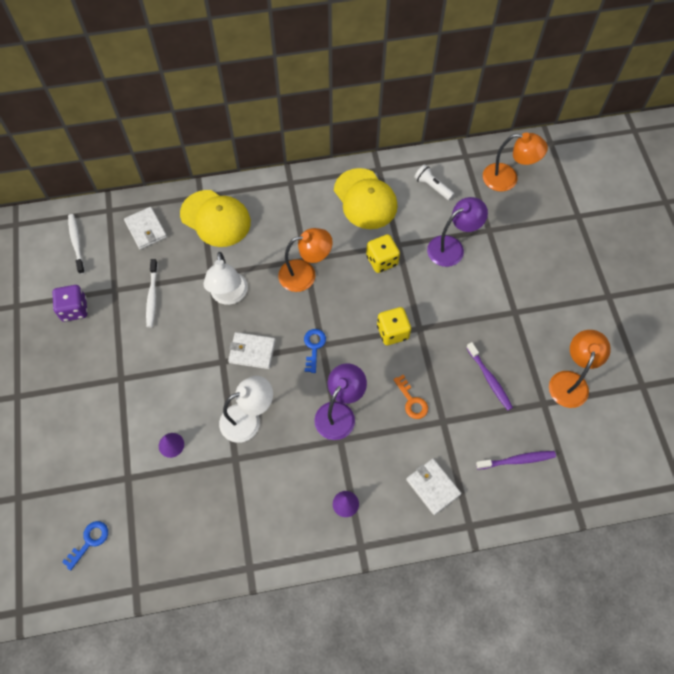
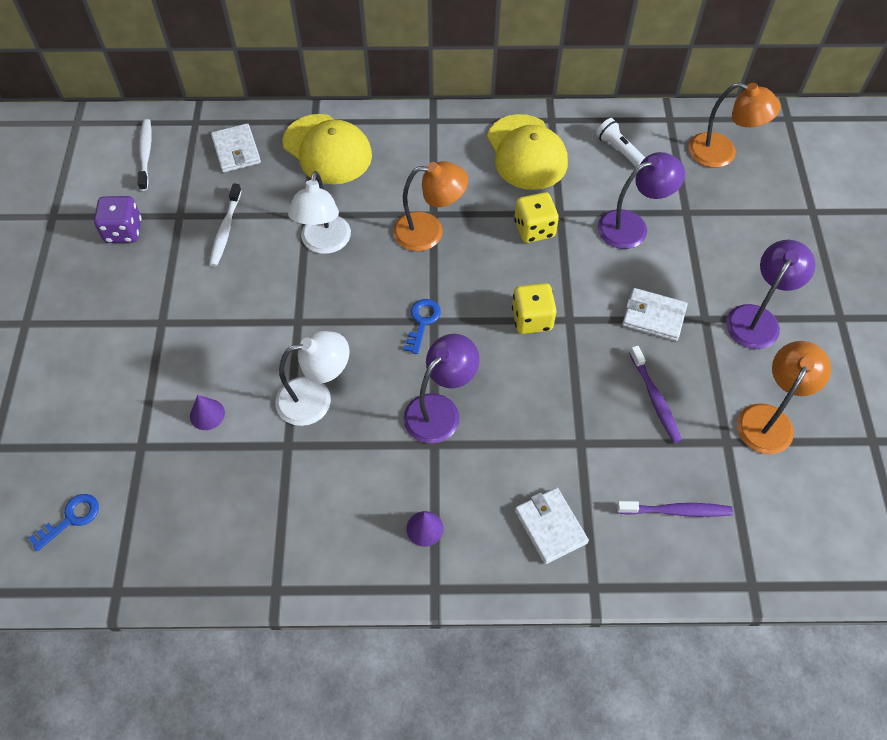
camera: 10 degrees right, 5 degrees down
(252, 351) = (339, 315): white wallet -> white wallet (653, 316)
(411, 401) = (541, 410): orange key -> none
(551, 306) = (757, 318): none -> purple lamp

